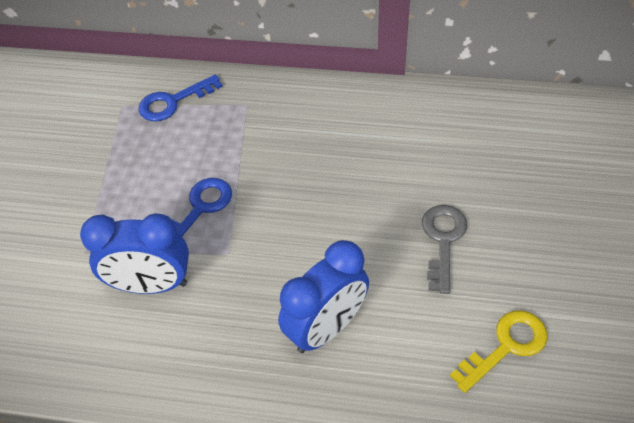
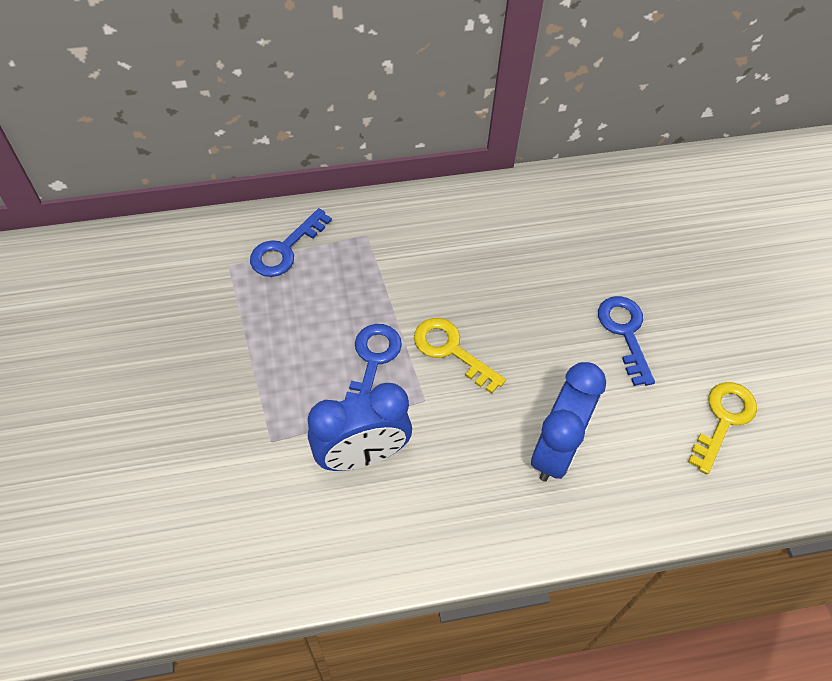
camera: 25 degrees left, 5 degrees up
(272, 216) = (451, 350): none -> yellow key
(443, 240) = (625, 332): grey key -> blue key

